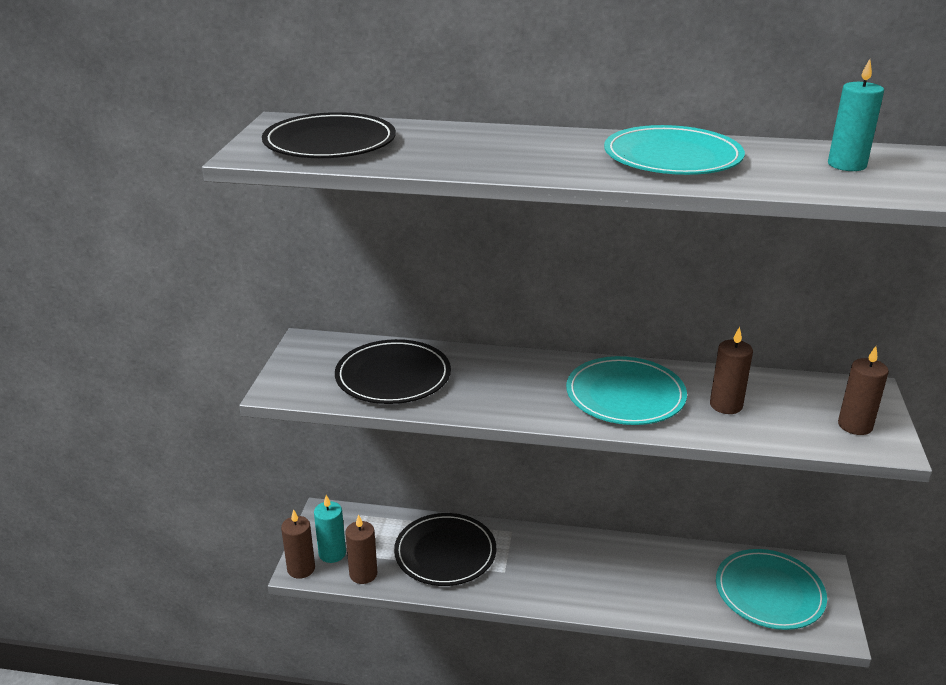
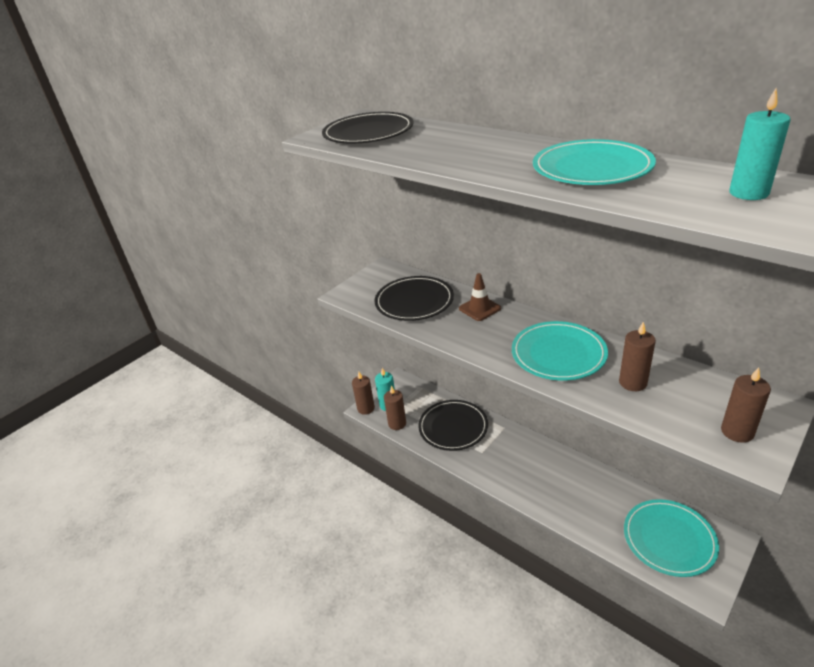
camera: 35 degrees right, 5 degrees up
(488, 366) = (479, 308): none -> brown traffic cone

